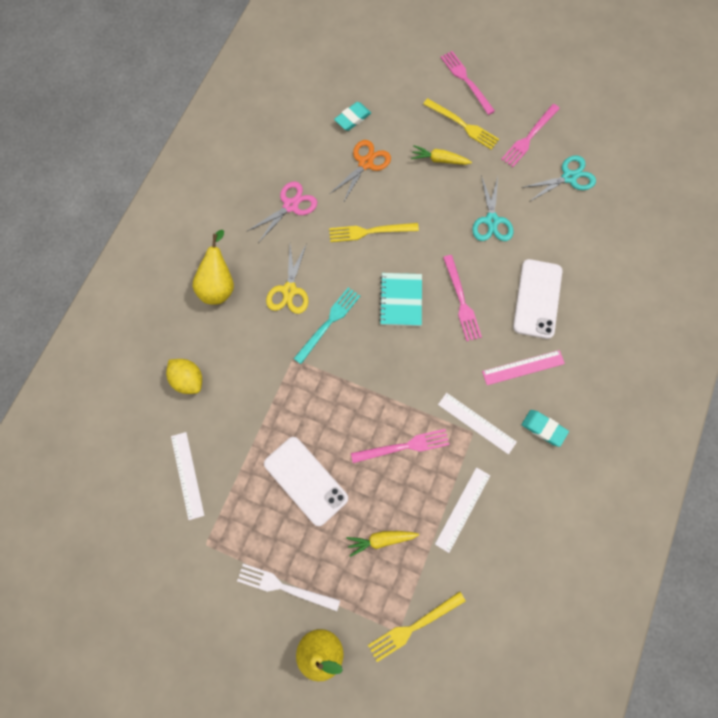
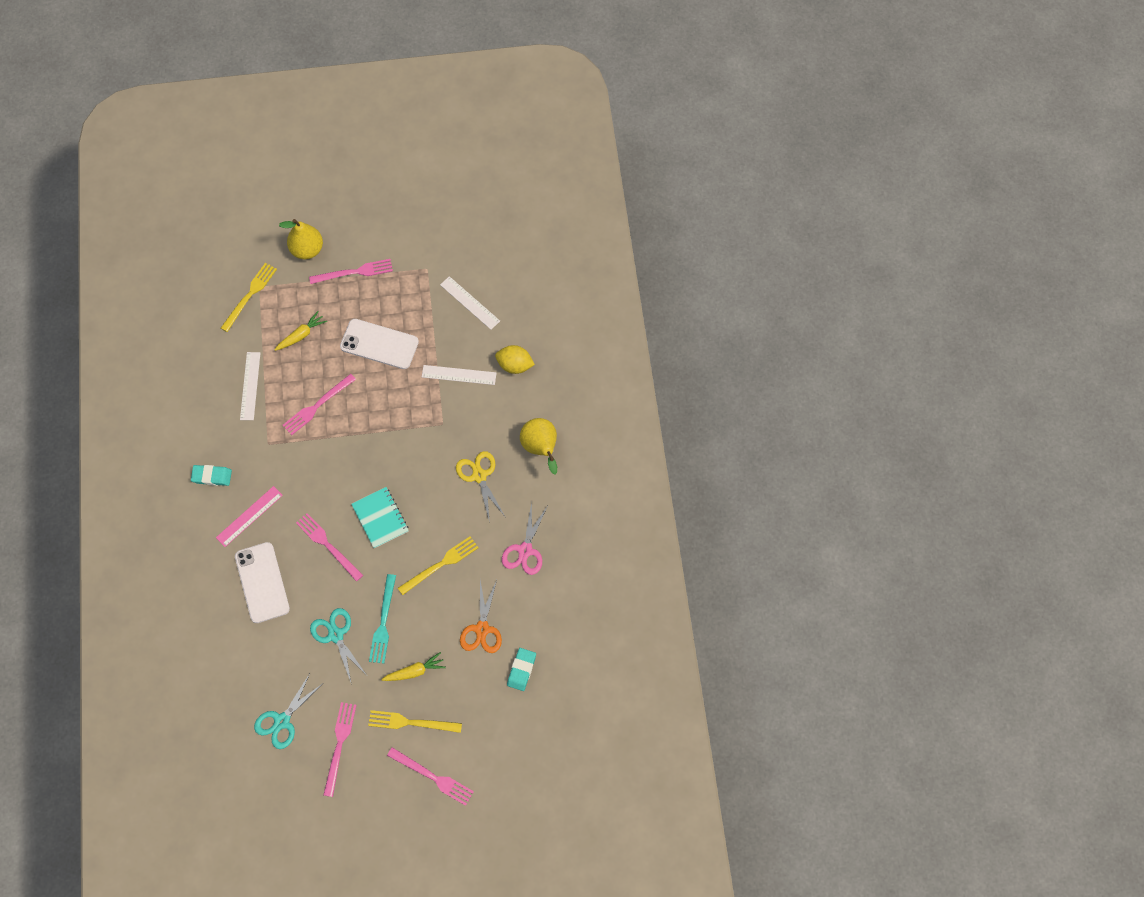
camera: 150 degrees right, 5 degrees down
(284, 587) = (354, 272): white fork -> pink fork
(328, 323) = (430, 467): turquoise fork -> turquoise fork (383, 622)
(477, 423) = (268, 453): white ruler -> white ruler (459, 375)

